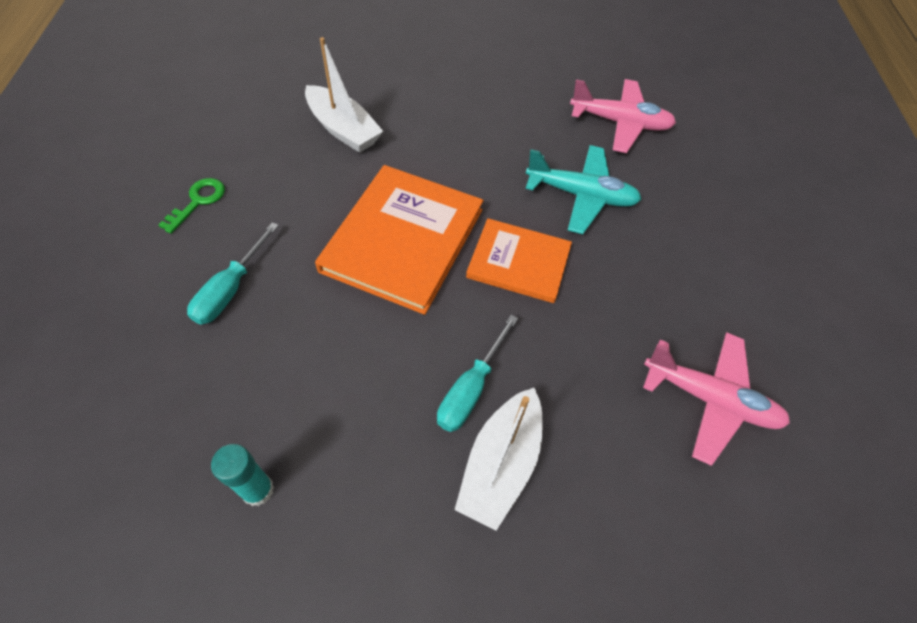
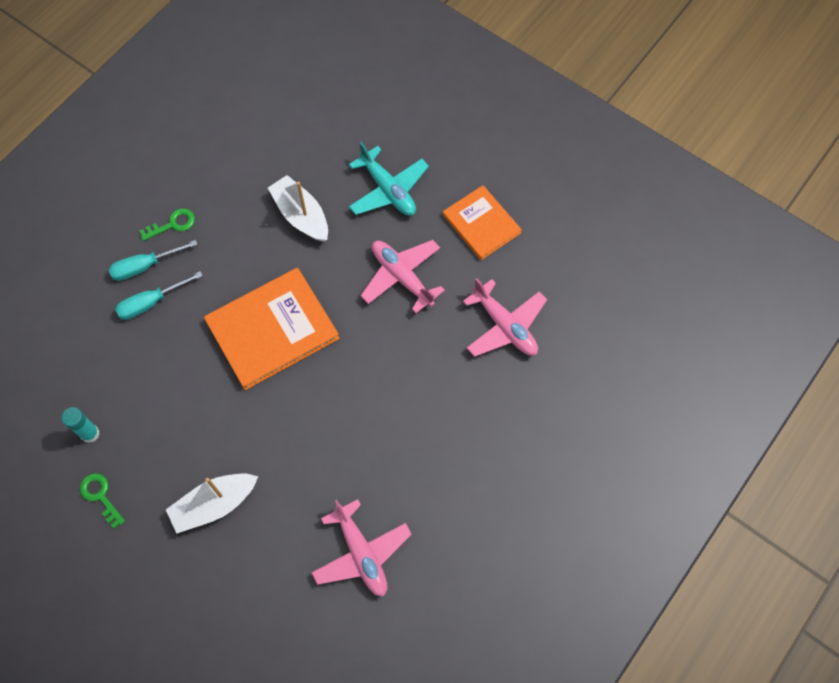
camera: 40 degrees right, 10 degrees up
(337, 564) = (100, 496): none -> green key
(343, 129) = (301, 215): white boat -> white boat turned 150 degrees clockwise
(471, 389) = (233, 453): turquoise screwdriver -> turquoise screwdriver (145, 266)
(491, 131) = (402, 277): none -> pink plane
(518, 262) = (329, 392): orange book -> orange book (481, 224)
(581, 195) = (416, 368): turquoise plane -> turquoise plane (388, 190)

